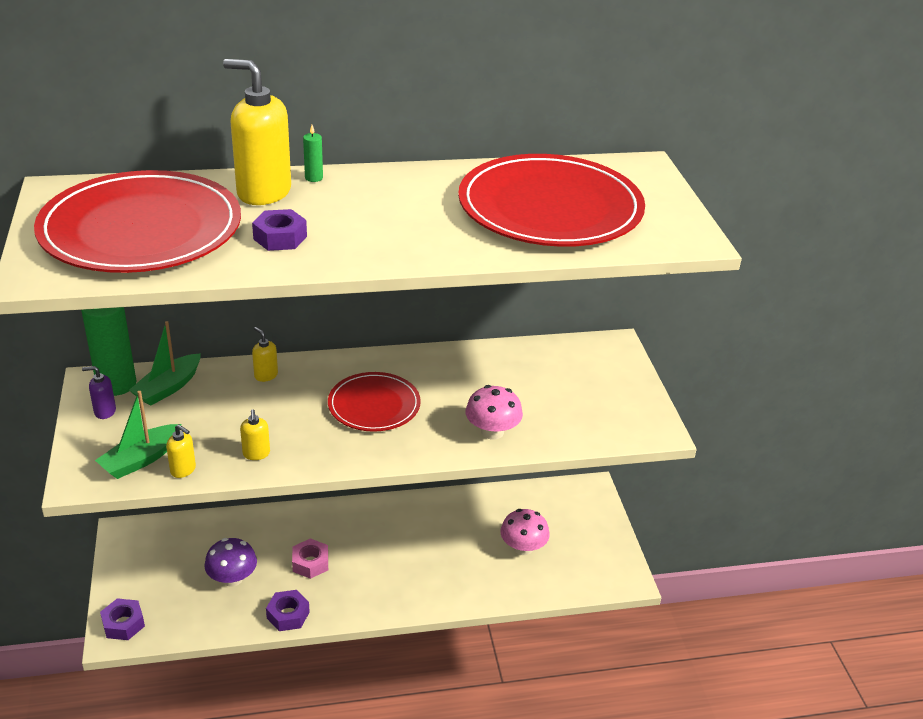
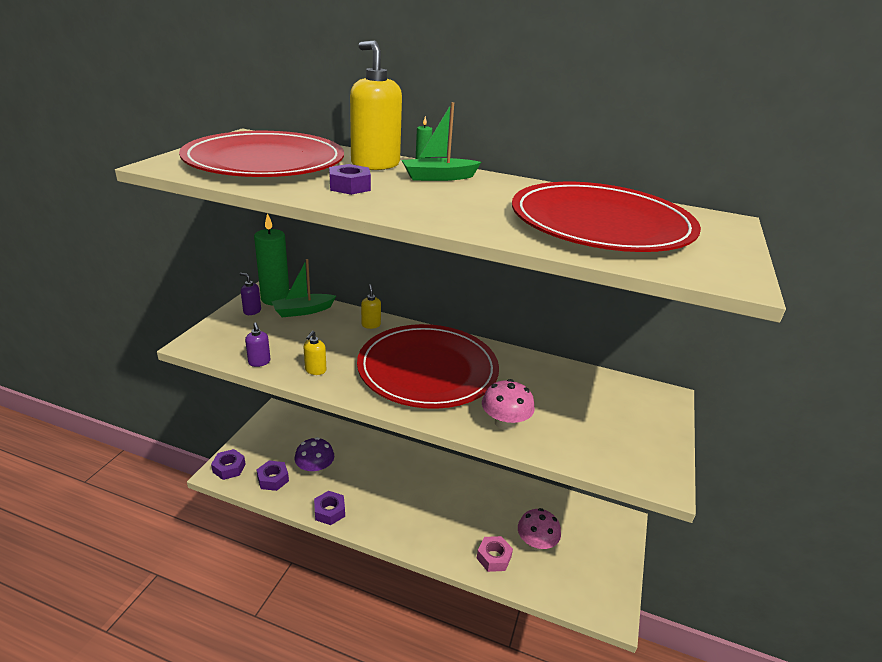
camera: 30 degrees right, 5 degrees down
(141, 459) = (242, 346): green boat -> green boat (438, 177)
(183, 470) = (259, 362): yellow soap dispenser -> purple soap dispenser
(191, 611) = (273, 479): none -> purple nut
(310, 563) = (372, 482): pink nut -> pink nut (494, 557)
(374, 405) = (427, 369): red plate -> red plate, size x1.81

